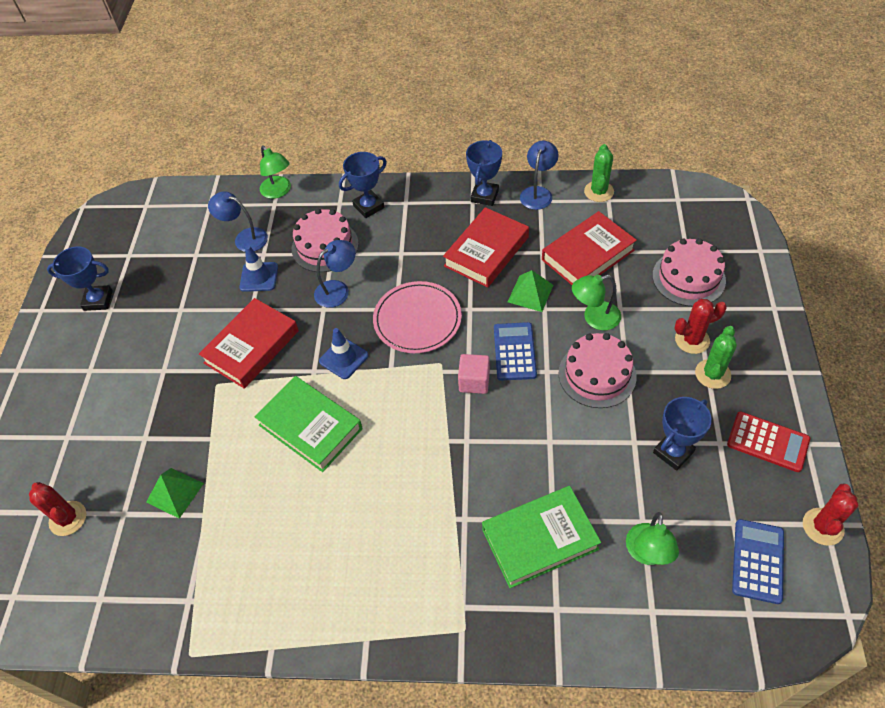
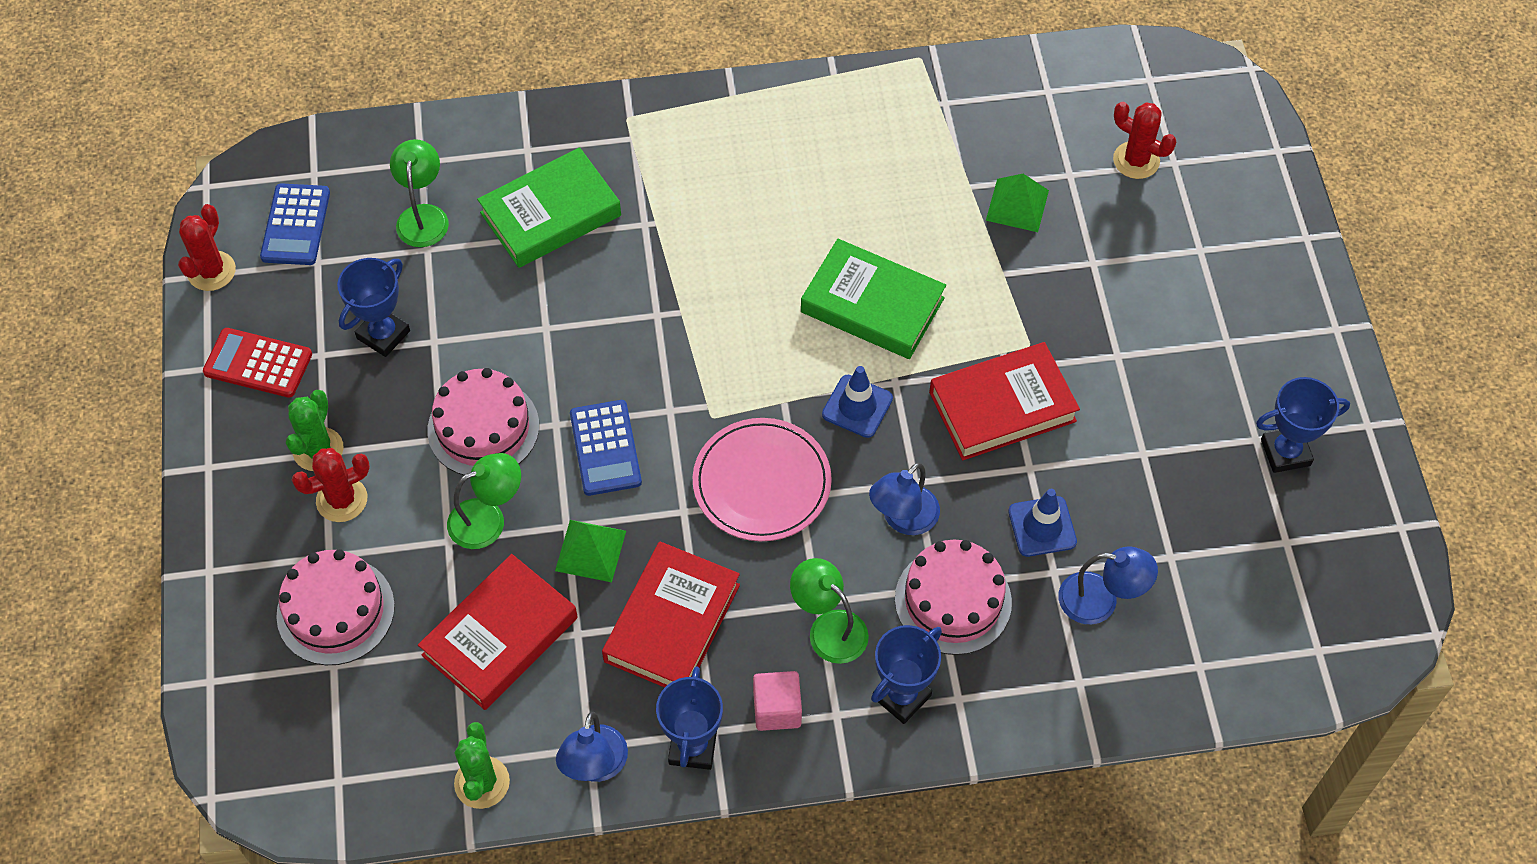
camera: 165 degrees right, 5 degrees up
(251, 347) = (1002, 407): red book -> red book turned 45 degrees clockwise
(278, 191) = (1082, 712): green lamp -> green lamp (829, 628)
(474, 381) = (658, 396): pink cube -> pink cube (777, 709)

